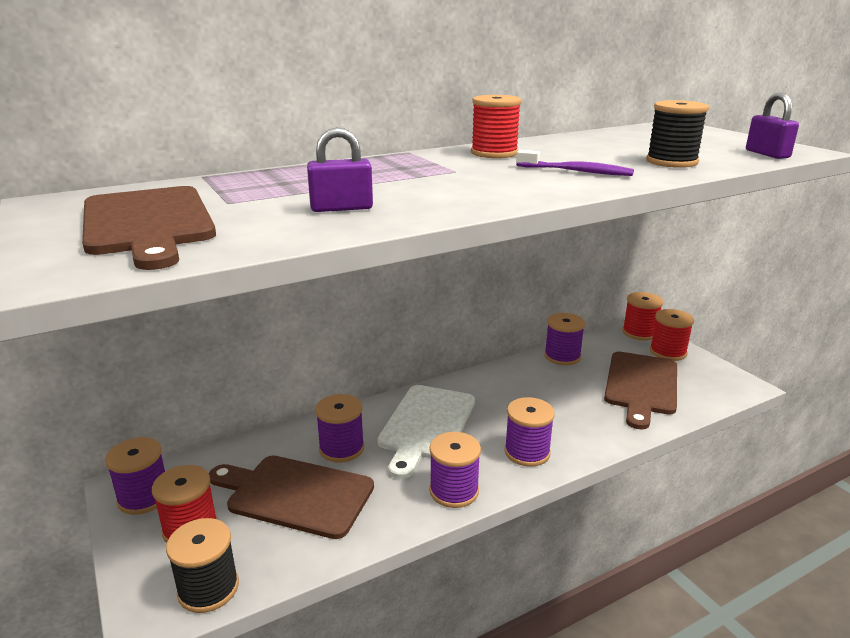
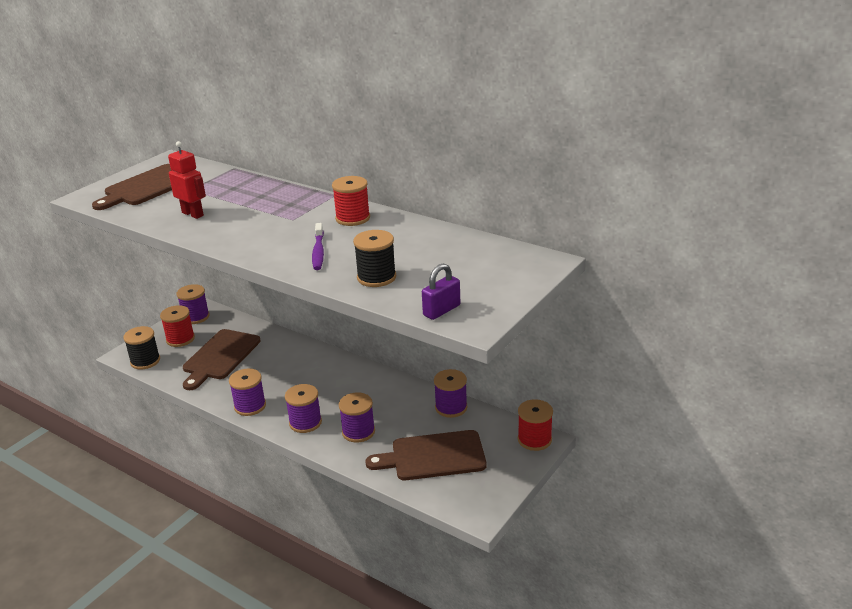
camera: 65 degrees right, 5 degrees up
(295, 494) = (220, 357): brown cutting board -> brown cutting board turned 150 degrees counterclockwise
(341, 208) = (193, 214): purple padlock -> red robot
(341, 448) = (268, 355): purple spool -> purple spool (358, 432)
(426, 425) = (311, 376): white cutting board -> none
(668, 352) = (508, 462): red spool -> none

